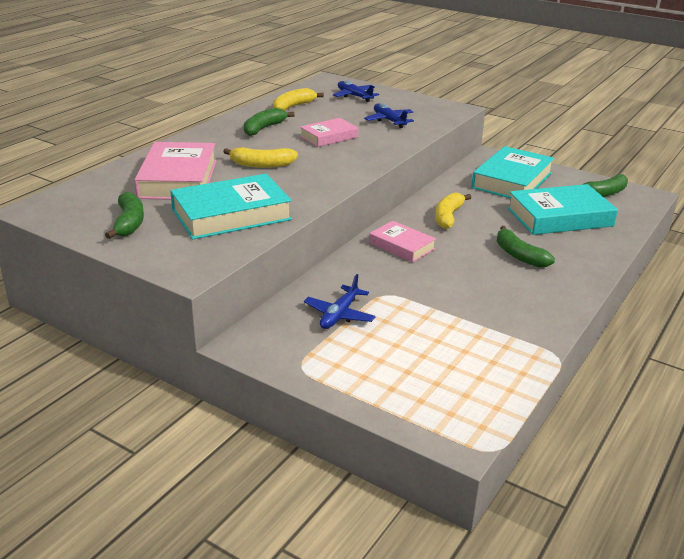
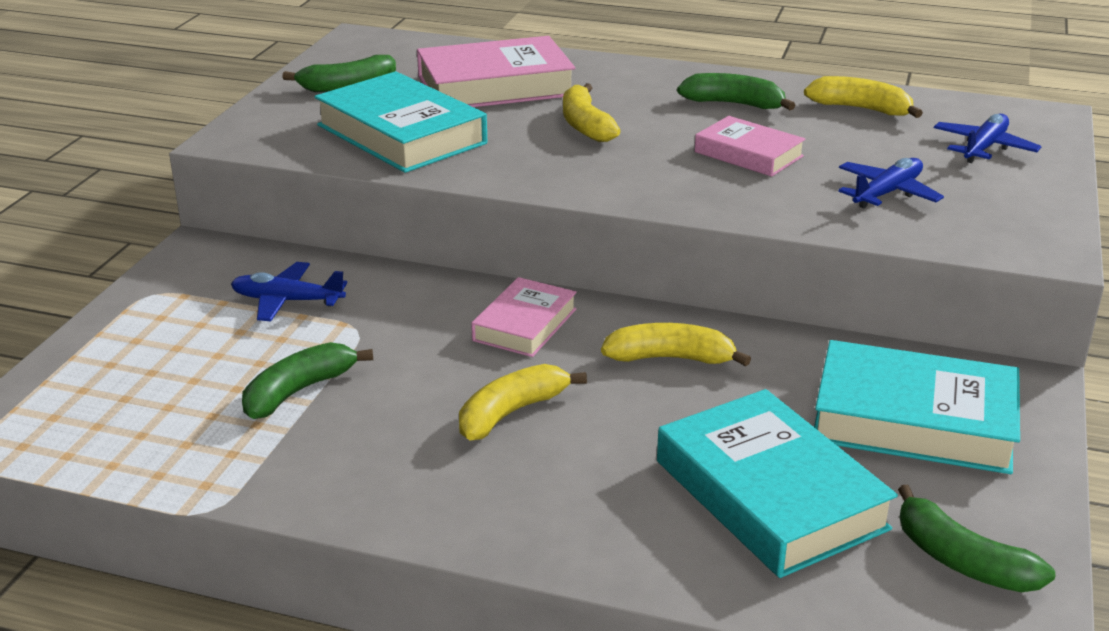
camera: 75 degrees right, 0 degrees up
(485, 261) = (511, 413): none -> yellow banana
(519, 255) = (556, 449): green banana -> green banana (299, 391)

